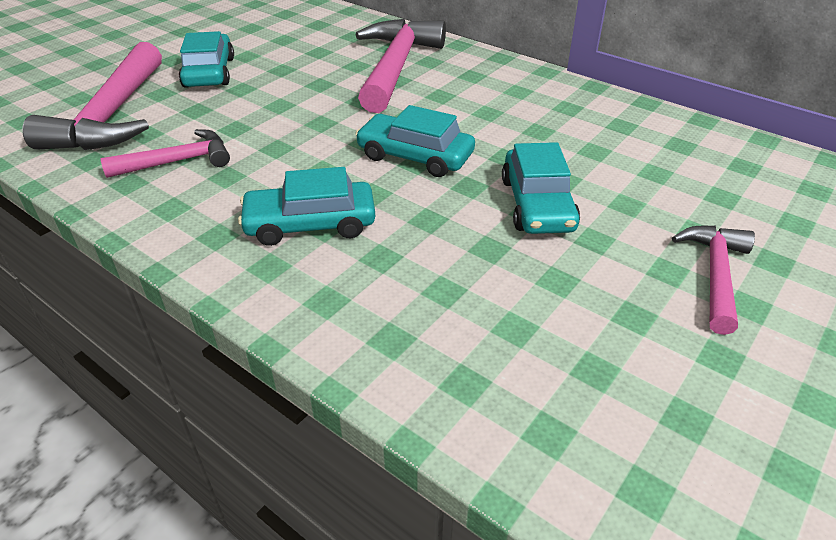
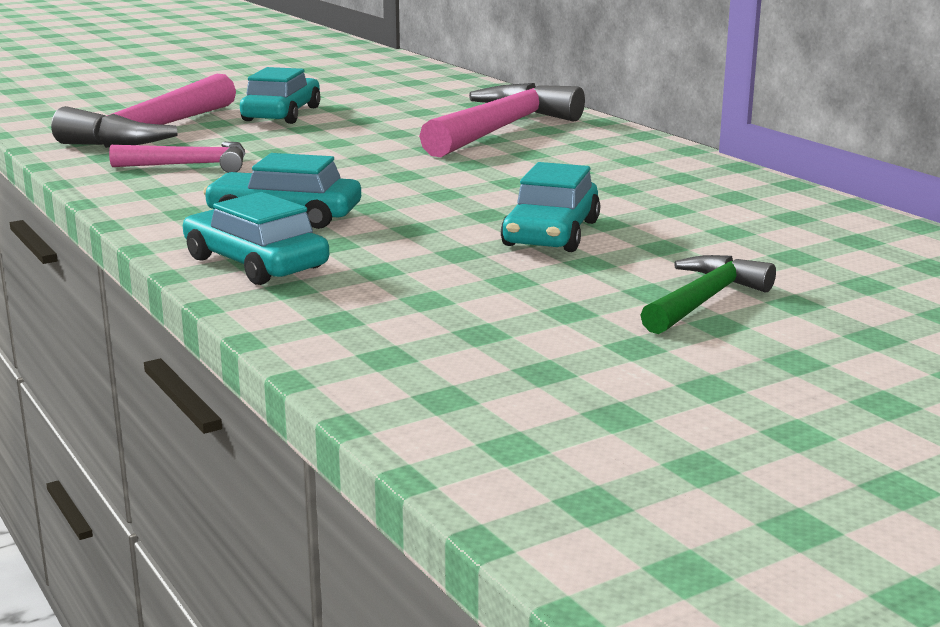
camera: 20 degrees right, 20 degrees down
(415, 156) = (448, 189): turquoise car -> turquoise car (256, 263)
(715, 274) = (704, 300): pink hammer -> green hammer

